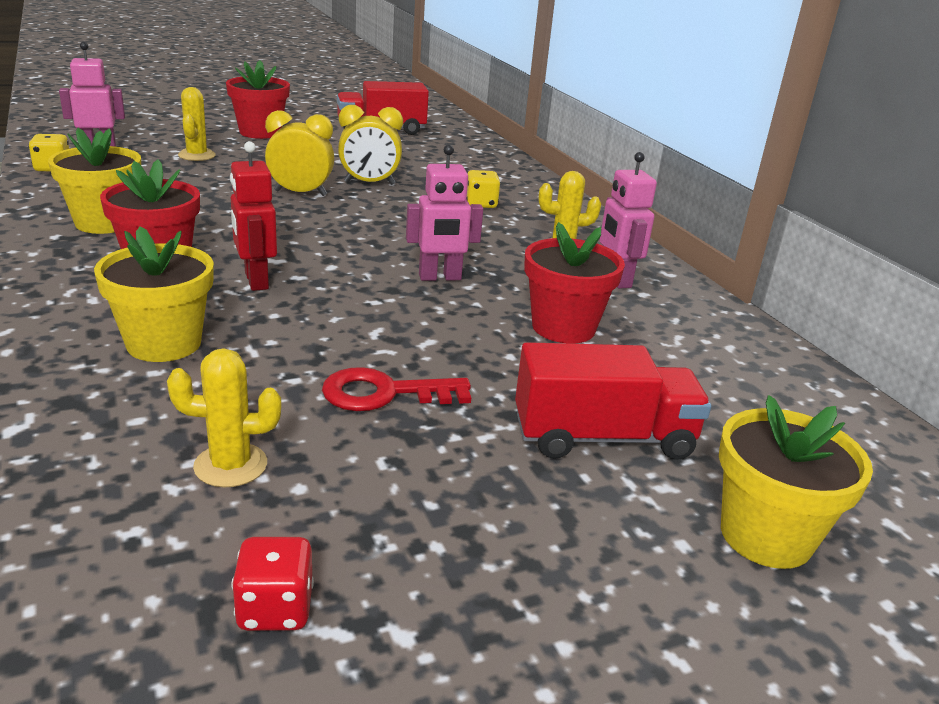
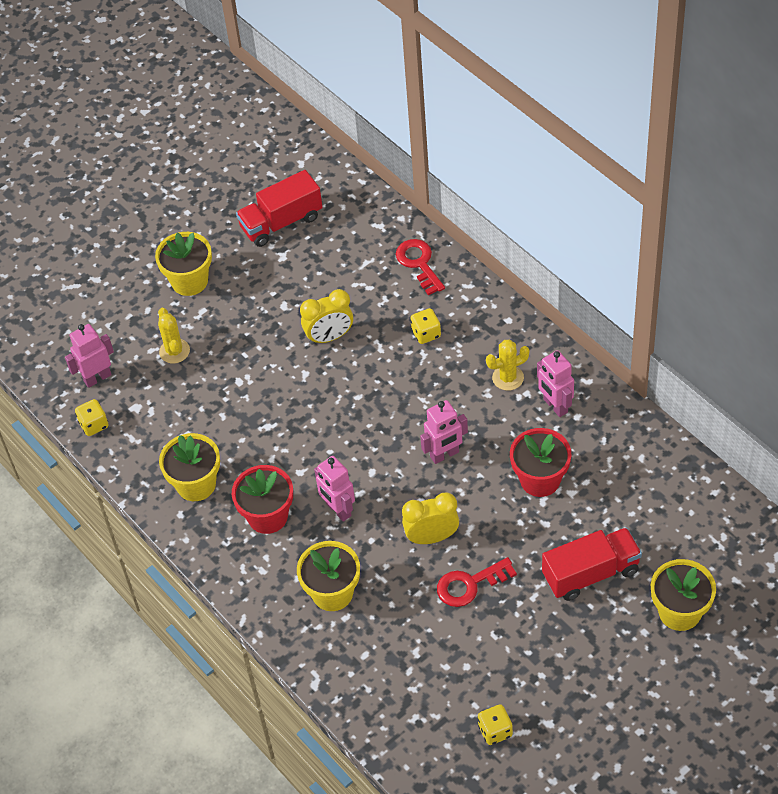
camera: 10 degrees left, 25 degrees up
(230, 465) = (428, 665): yellow cactus -> none
(256, 281) = (338, 510): red robot -> pink robot
(260, 132) = (189, 281): red flower pot -> yellow flower pot
(275, 609) = (495, 731): red dice -> yellow dice
(300, 193) = (291, 378): yellow clock -> yellow clock (432, 537)
(503, 171) = (419, 263): none -> red key

